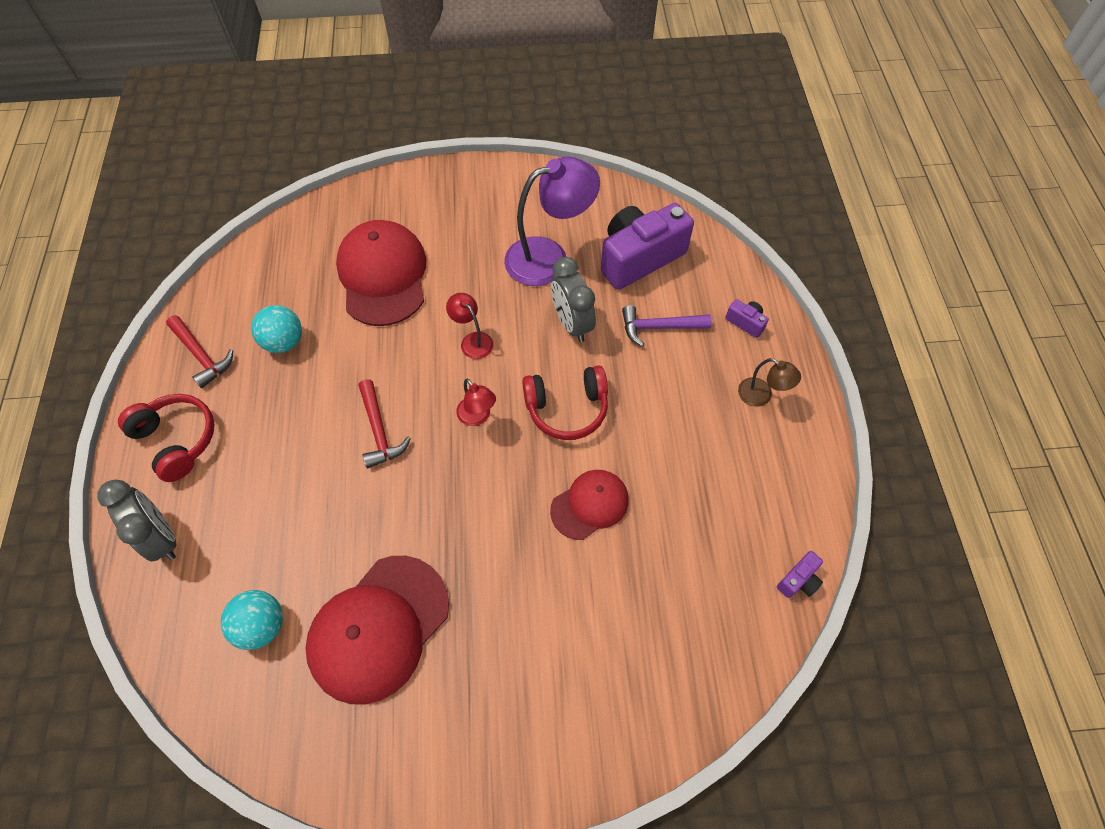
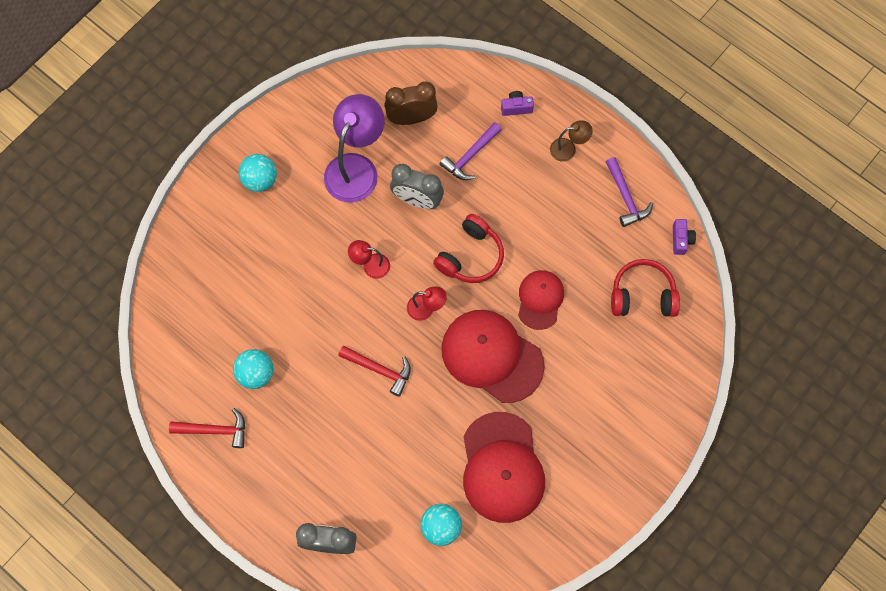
camera: 45 degrees left, 10 degrees up
(177, 440) = (267, 489): red headphones -> red headphones (642, 295)
(383, 276) = (265, 275): red cap -> red cap (492, 356)
(463, 207) = (260, 180): none -> turquoise ball
(639, 258) = (411, 118): purple camera -> brown clock
(777, 488) = (626, 197): none -> purple hammer

